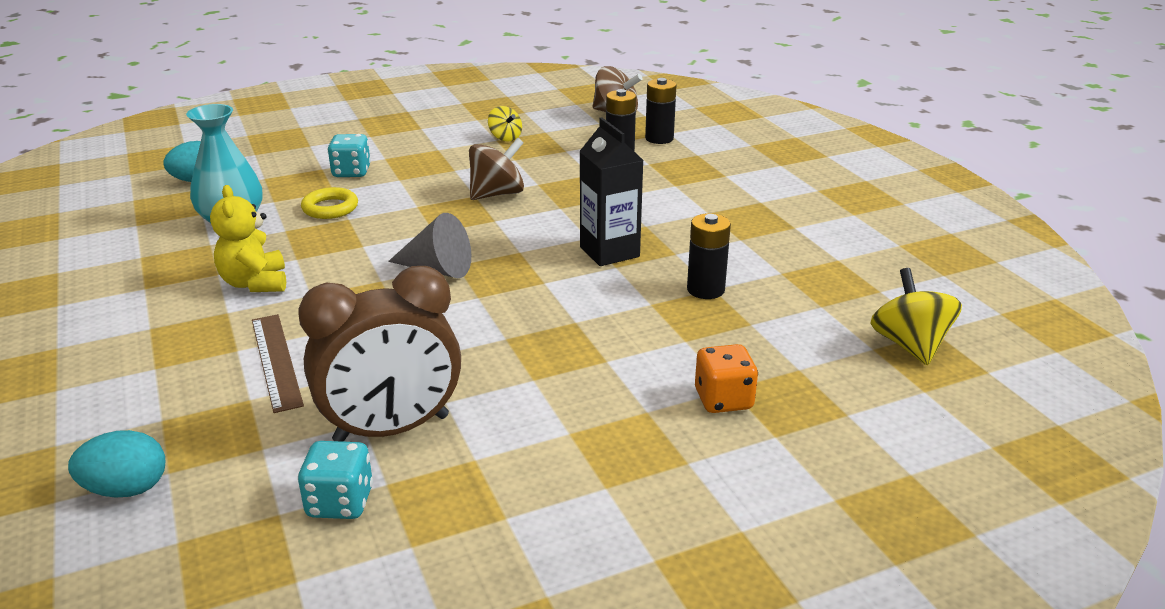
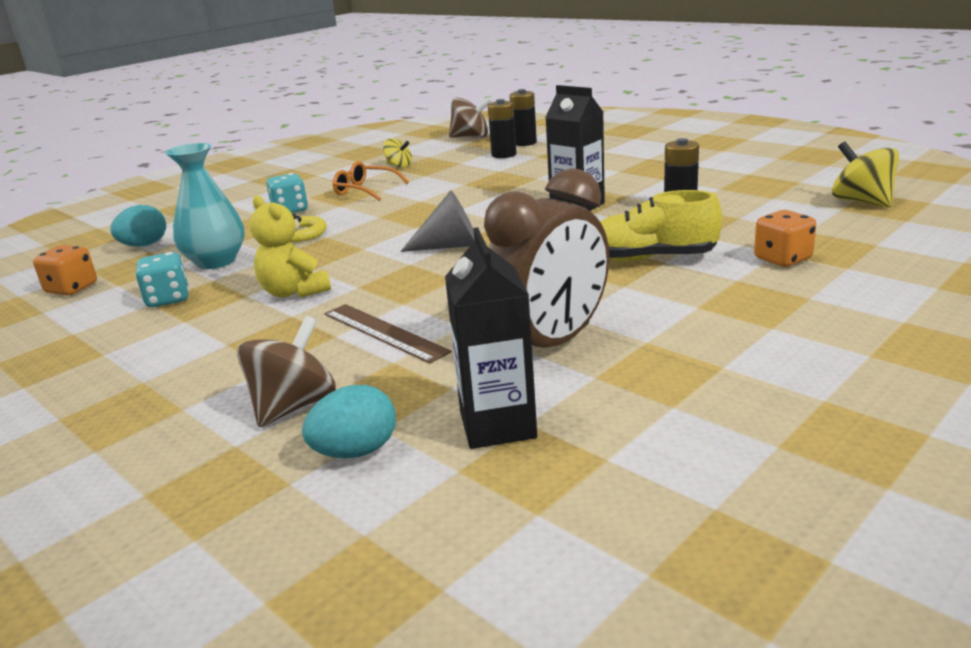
camera: 20 degrees left, 5 degrees down
(100, 217) = (72, 289): none -> orange dice
(253, 506) = (497, 425): none -> black carton
(340, 502) = (573, 399): turquoise dice -> turquoise dice (168, 299)
(441, 164) = (365, 190): none -> orange glasses
(497, 194) = (438, 196): brown spinning top -> brown spinning top (294, 406)
(598, 352) = (651, 258): none -> yellow shoe

